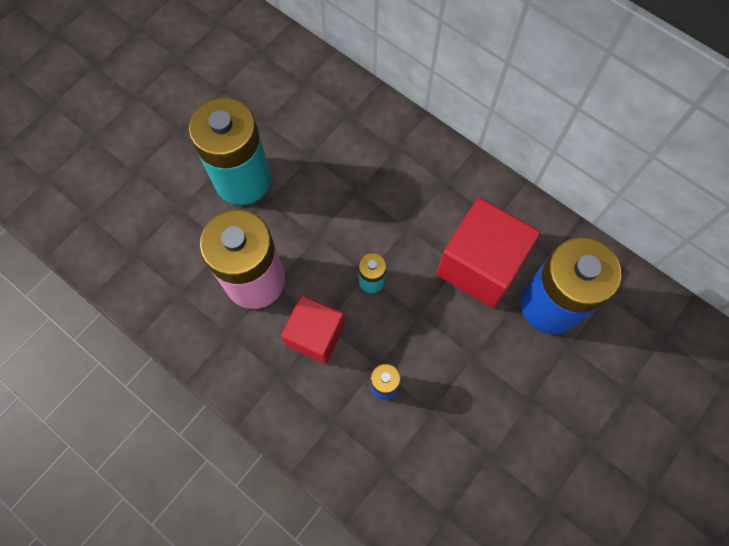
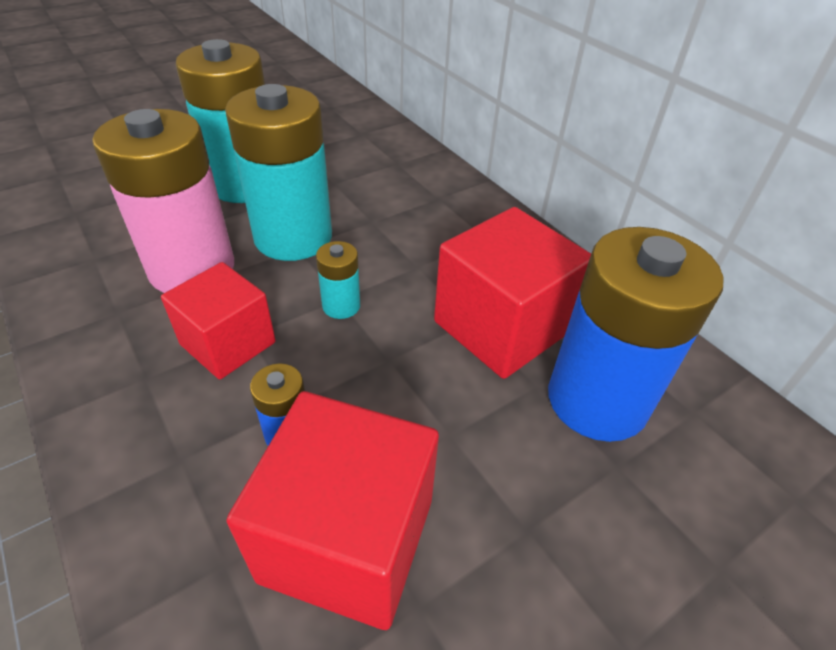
camera: 15 degrees right, 25 degrees down
(309, 226) = (293, 237): none -> turquoise battery
(443, 436) = (348, 539): none -> red cube

